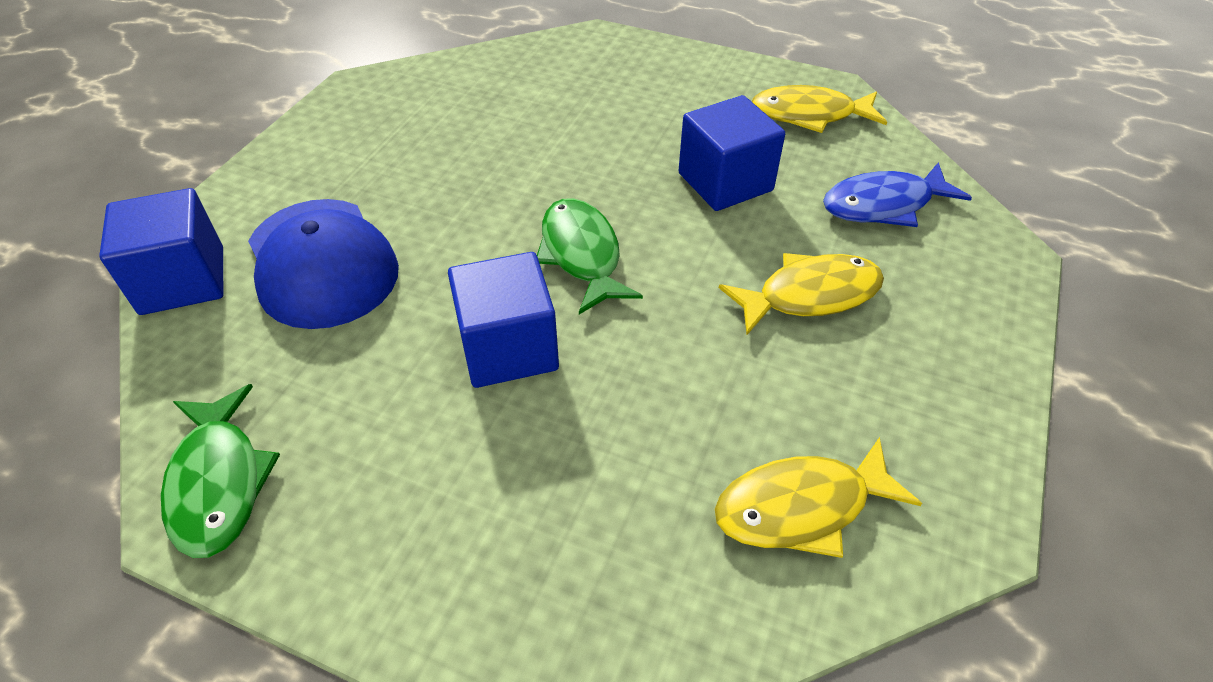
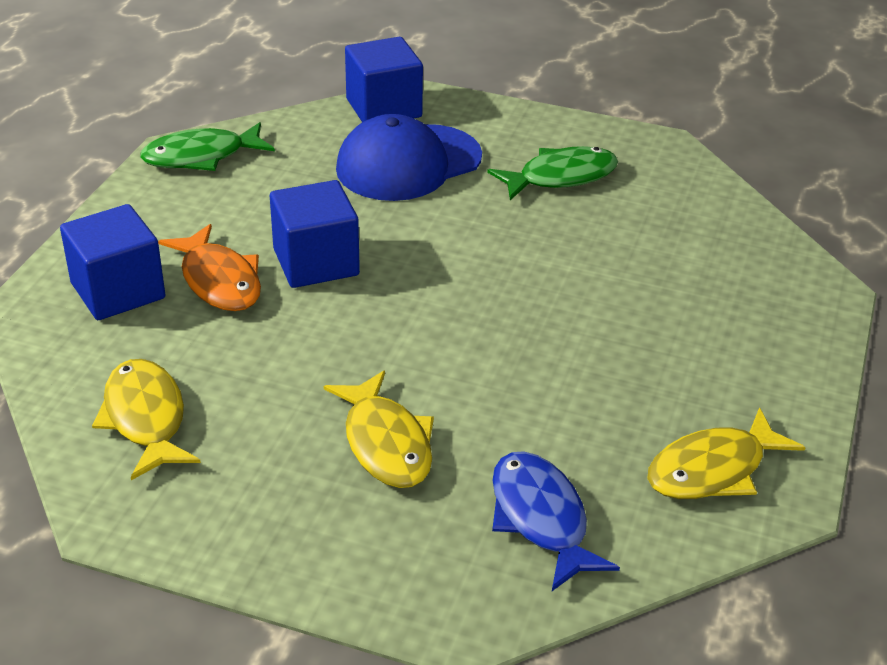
camera: 85 degrees right, 10 degrees down
(533, 444) = (219, 281): none -> orange fish
(581, 254) = (431, 296): green fish -> green fish (561, 177)
(725, 182) = (559, 391): blue cube -> blue cube (118, 291)
(809, 115) = (713, 470): yellow fish -> yellow fish turned 120 degrees counterclockwise

